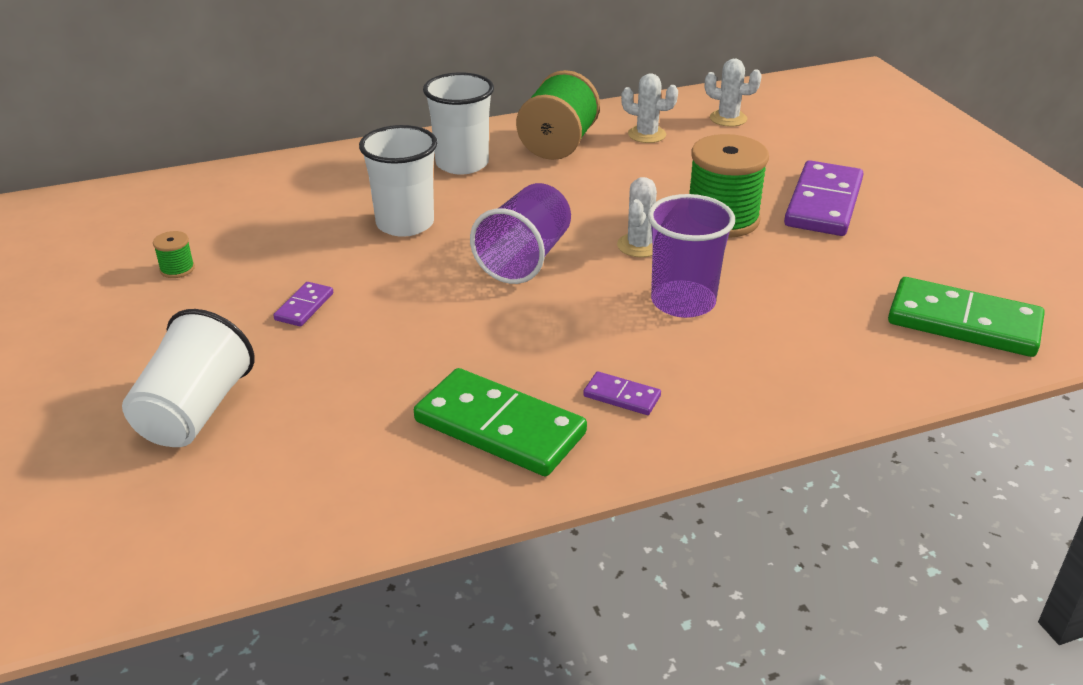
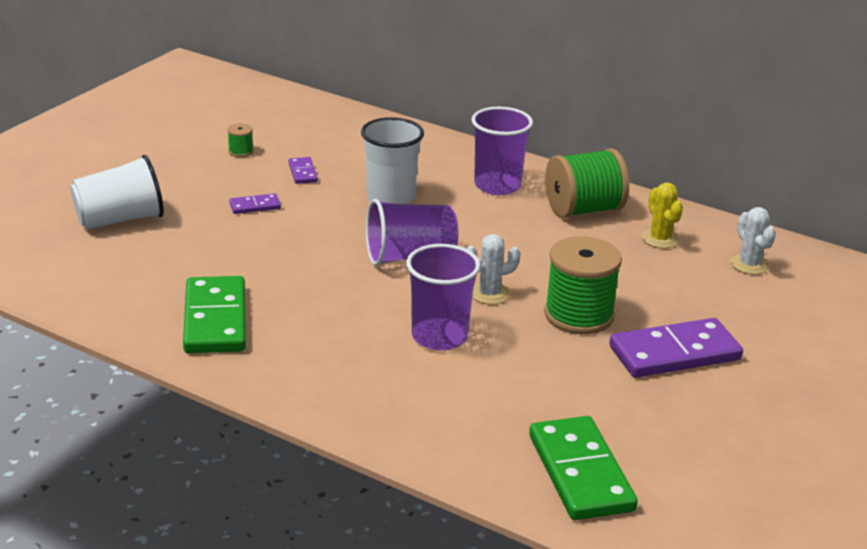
camera: 50 degrees right, 5 degrees down
(462, 164) = (497, 185): white cup -> purple cup
(621, 396) = (297, 351): purple domino -> purple domino (302, 172)
(646, 134) = (660, 239): white cactus -> yellow cactus

